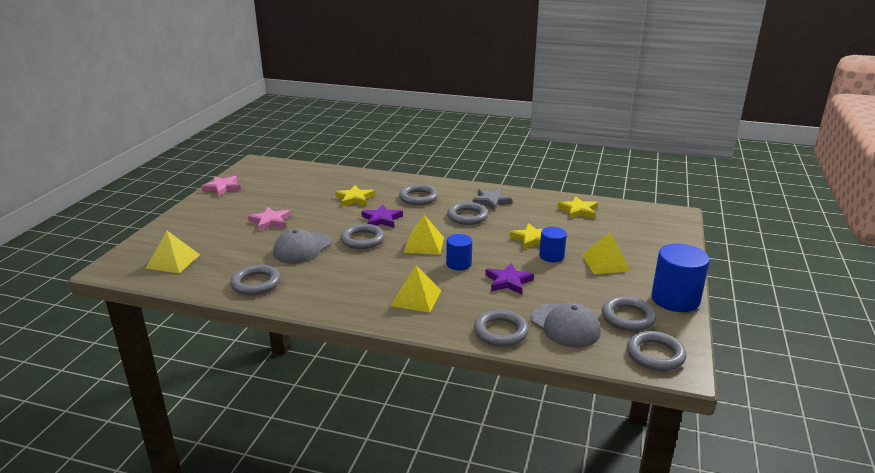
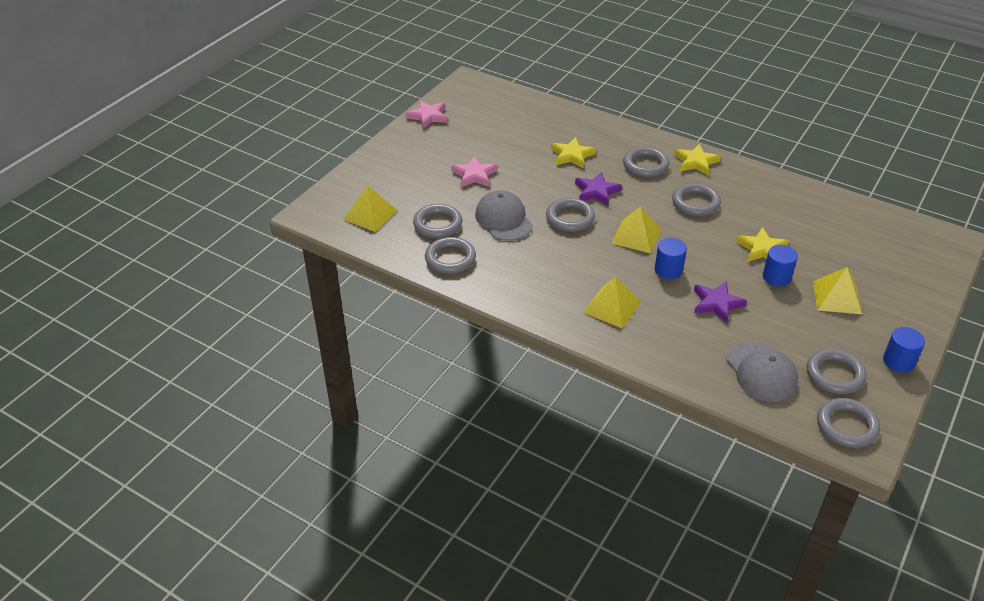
camera: 15 degrees right, 15 degrees up
(302, 248) = (503, 219): grey cap -> grey cap turned 105 degrees clockwise
(491, 201) = (730, 184): grey star -> none
(500, 332) = (690, 366): grey ring -> grey ring (437, 224)
(578, 211) = (831, 215): yellow star -> yellow star (696, 162)
(675, 299) = (898, 361): blue cylinder -> blue cylinder, size x0.59

